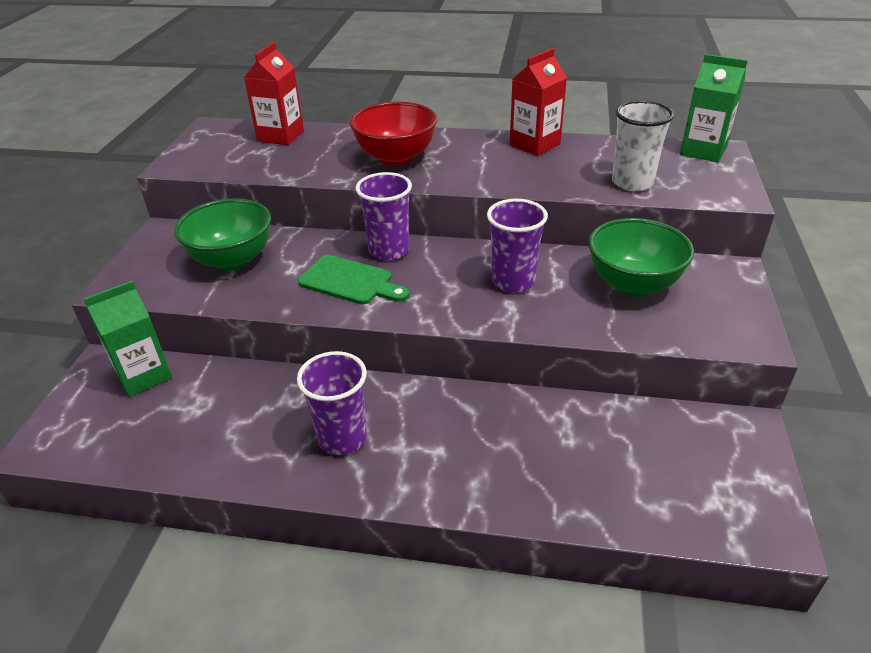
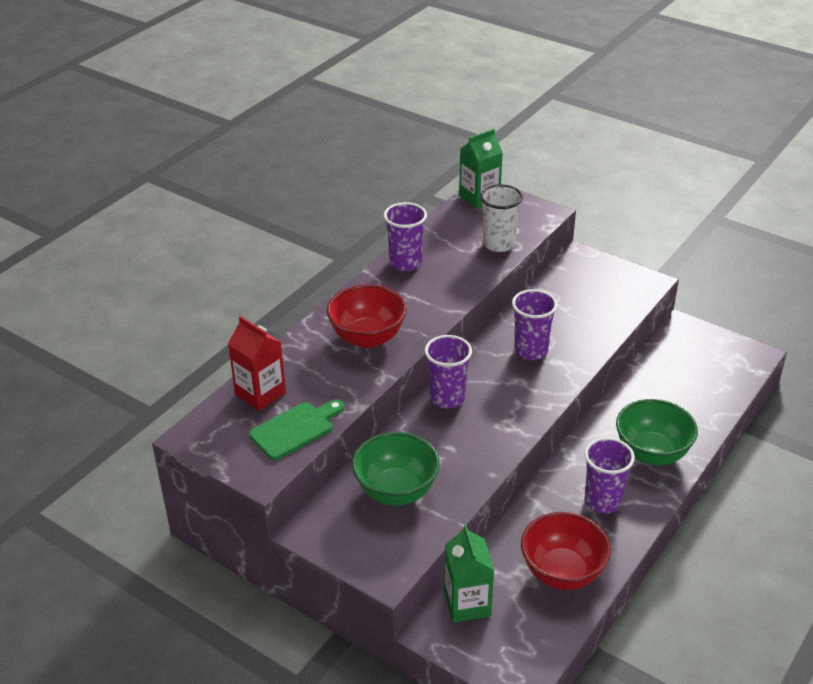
camera: 65 degrees left, 0 degrees up
(208, 435) = (562, 573): none -> red bowl
(350, 281) = (476, 430): green cutting board -> green cutting board (295, 429)
(534, 145) = (405, 263): red carton -> purple cup
(633, 285) = (569, 301): green bowl -> green bowl (652, 453)

